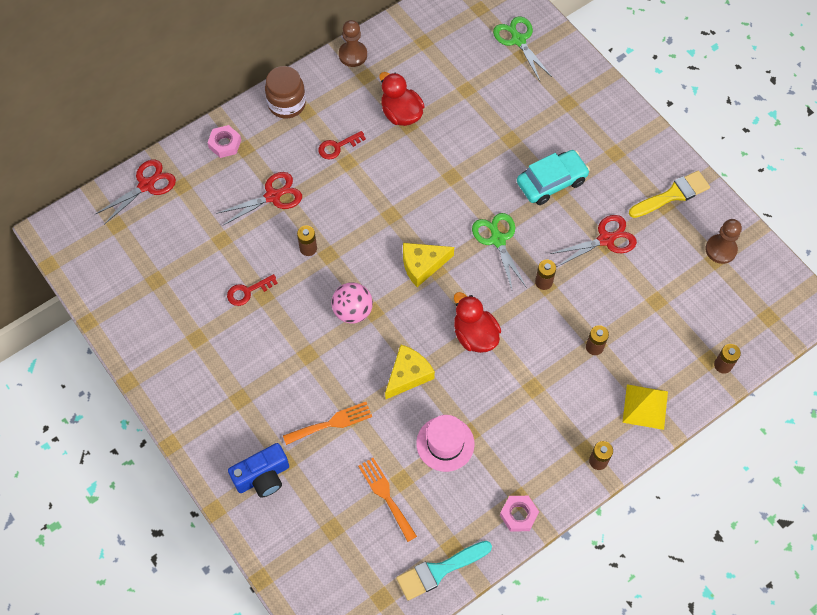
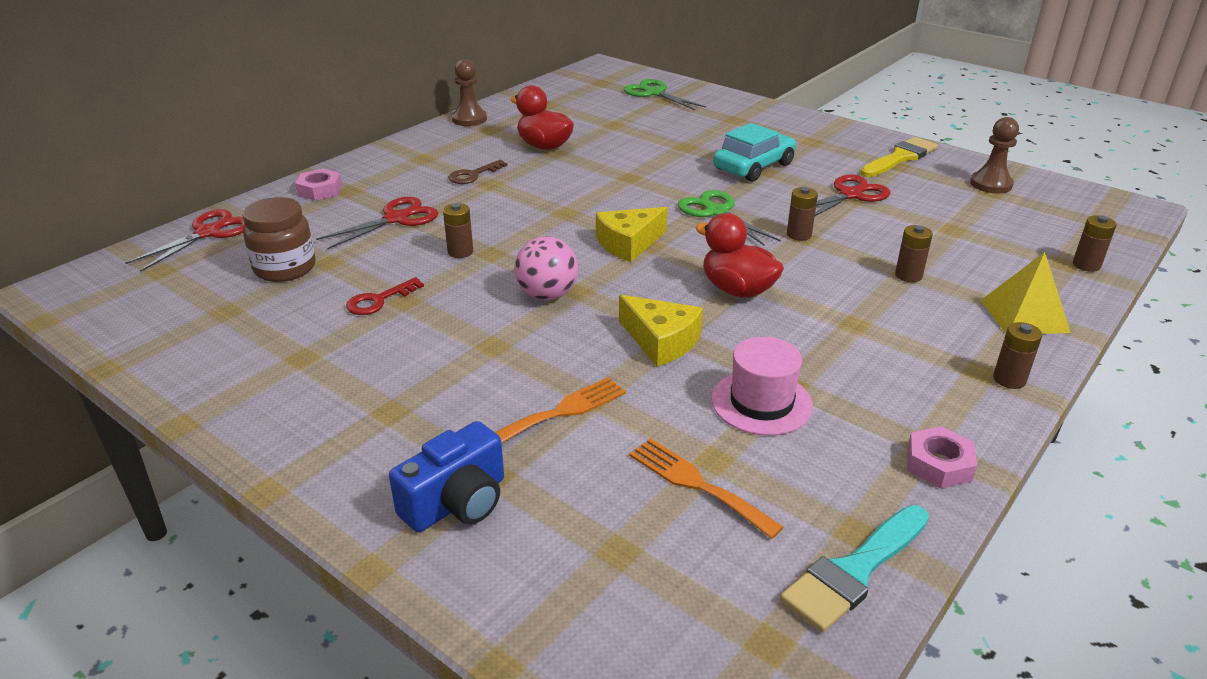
camera: 15 degrees left, 30 degrees down
(287, 104) = (397, 156): brown jar -> brown jar (285, 268)
(337, 146) = (473, 175): red key -> brown key
(408, 375) = (661, 341): yellow cheese -> yellow cheese turned 105 degrees clockwise

